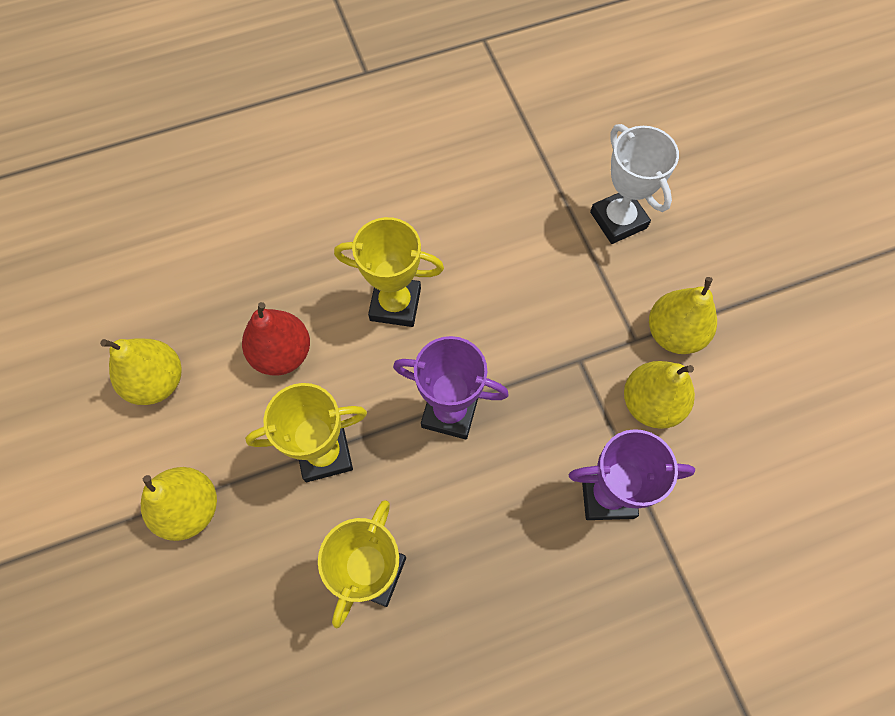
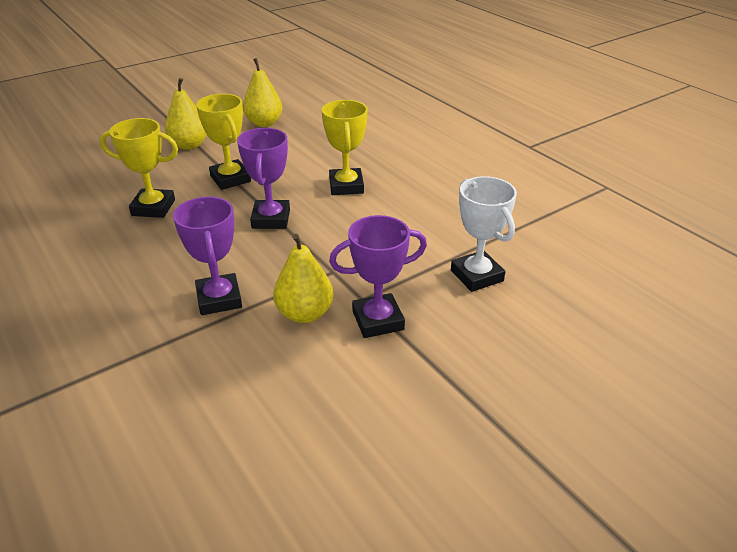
camera: 75 degrees right, 30 degrees down
(282, 353) = (294, 154): red pear -> none
(618, 220) = (476, 276): white trophy -> white trophy turned 75 degrees counterclockwise
(674, 333) = (378, 320): yellow pear -> purple trophy

